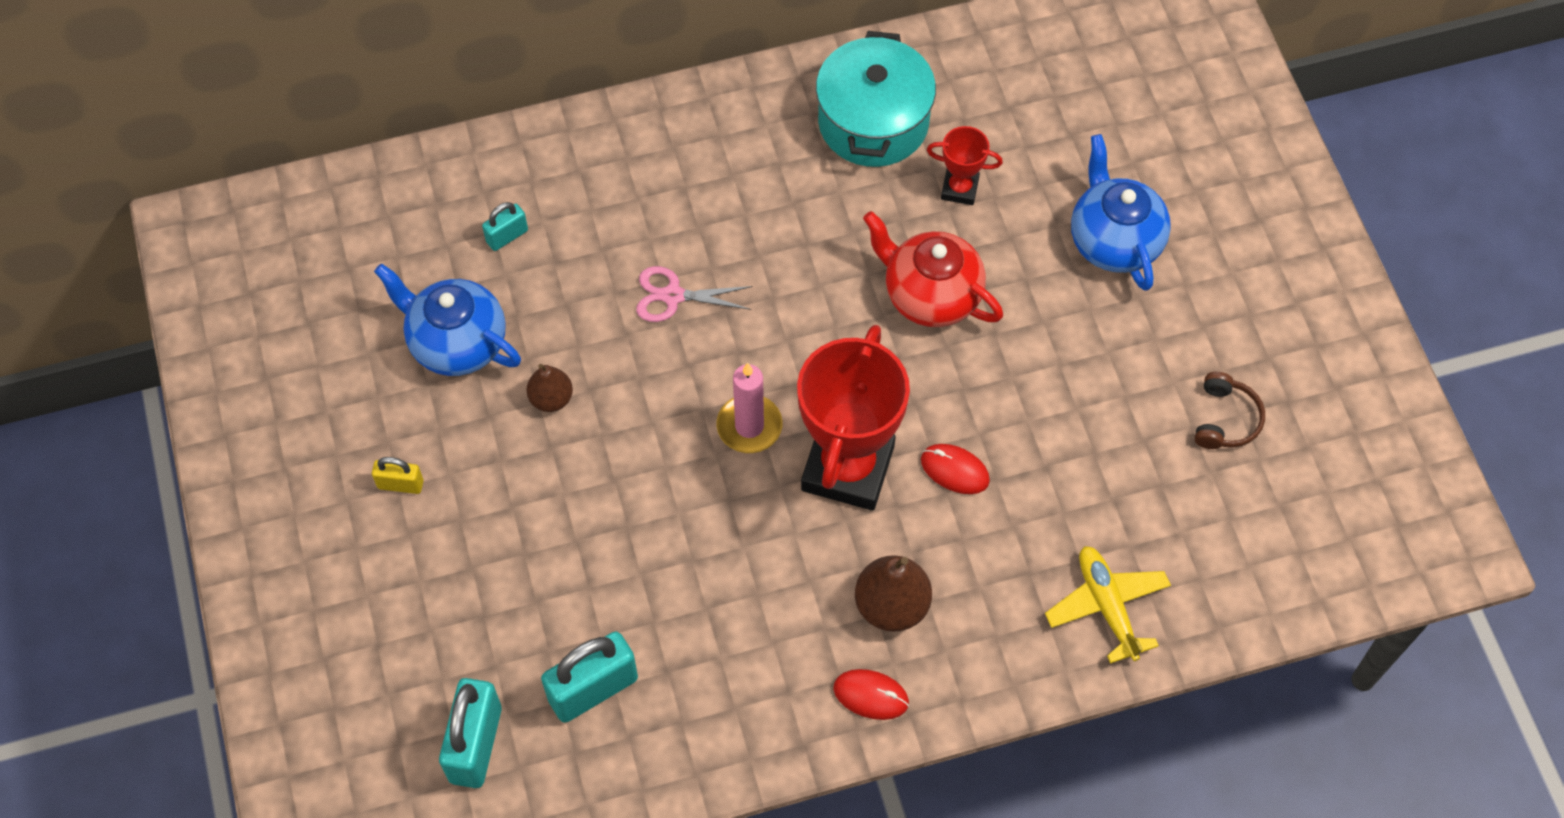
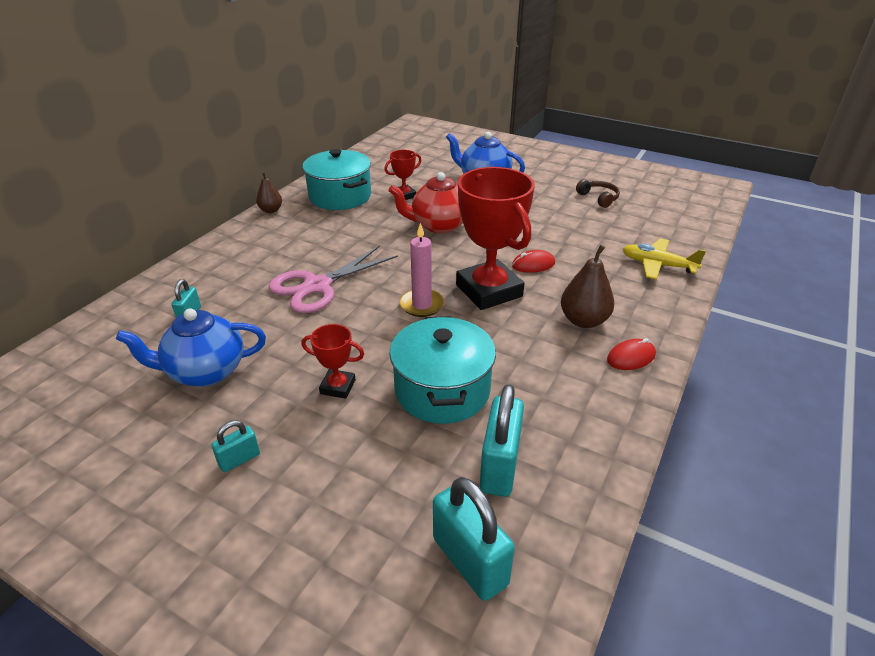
camera: 45 degrees left, 25 degrees down
(400, 484) = (239, 459): yellow padlock -> turquoise padlock
(551, 398) = (297, 358): brown pear -> brown pear (271, 210)
(552, 471) = (338, 387): none -> red trophy
(639, 562) = (442, 390): none -> turquoise pot
(673, 296) = (317, 286): pink scissors -> pink scissors, size x1.73

